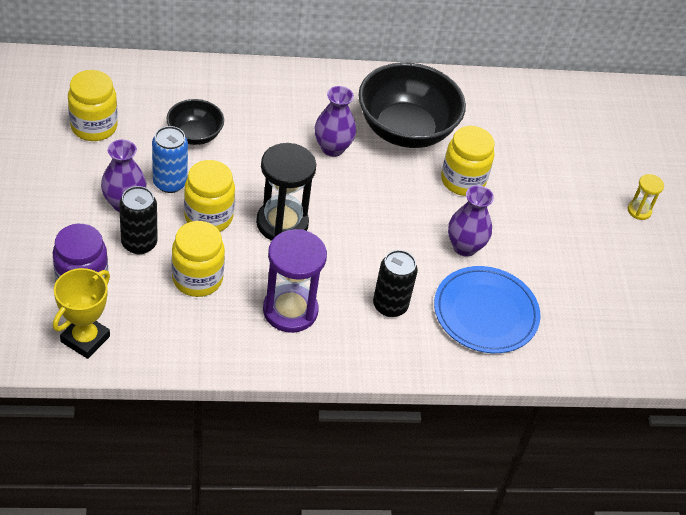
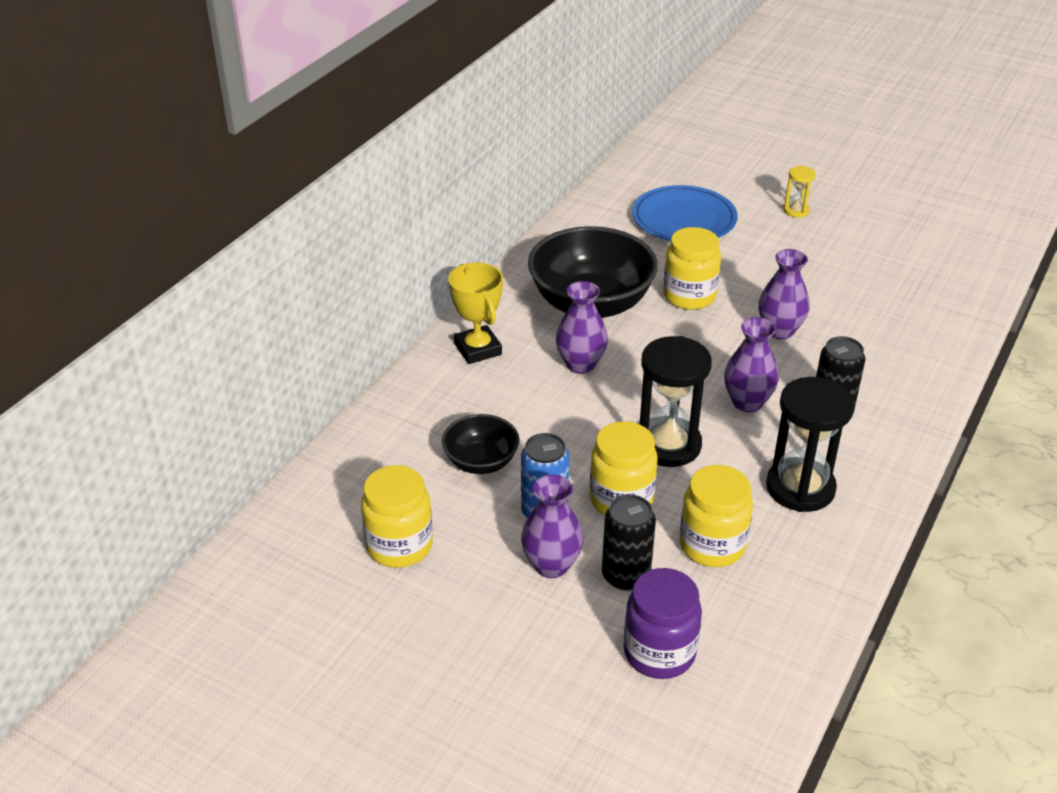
camera: 50 degrees left, 10 degrees down
(85, 339) = (754, 683): yellow trophy -> yellow trophy (478, 349)
(290, 310) = (800, 488): purple hourglass -> black hourglass
(362, 253) = (747, 402): none -> purple vase
(485, 313) = (873, 352): blue plate -> blue plate (684, 219)

